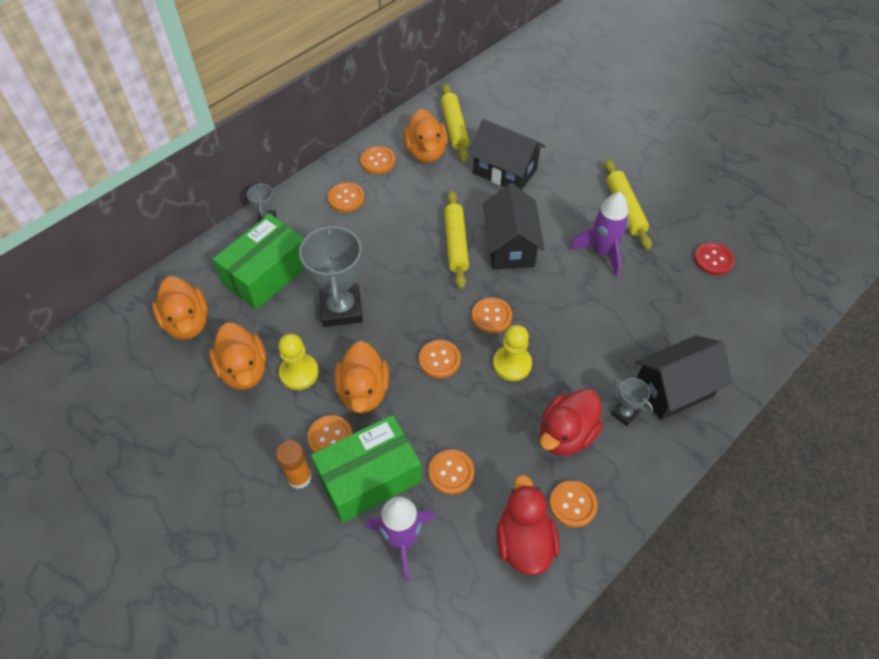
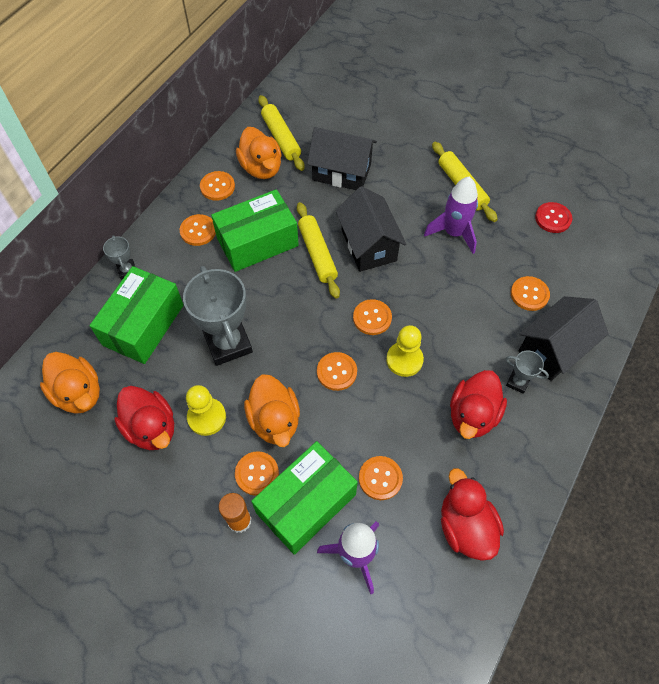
camera: 15 degrees left, 5 degrees up
(244, 370) = (151, 428): orange duck -> red duck
(400, 220) = (257, 242): none -> green box
(572, 504) = (497, 479): orange button -> orange button (529, 294)

